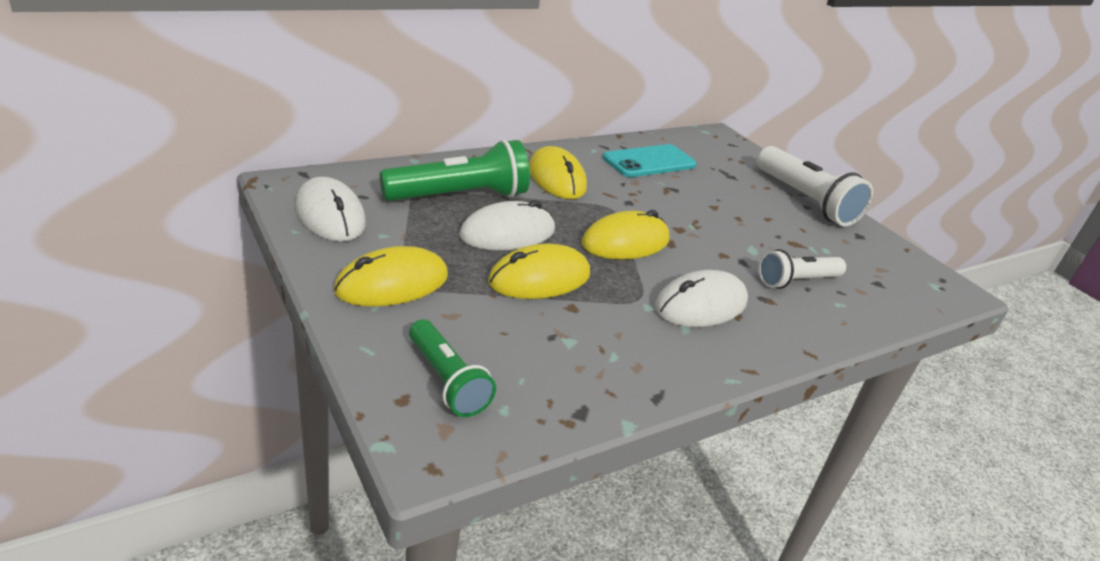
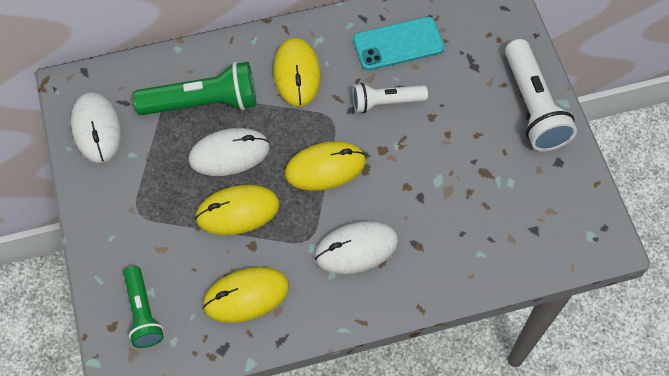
camera: 20 degrees right, 30 degrees up
(392, 283) = (127, 213): yellow mouse -> yellow mouse (246, 296)
(796, 281) = (456, 224): white flashlight -> white flashlight (386, 102)

